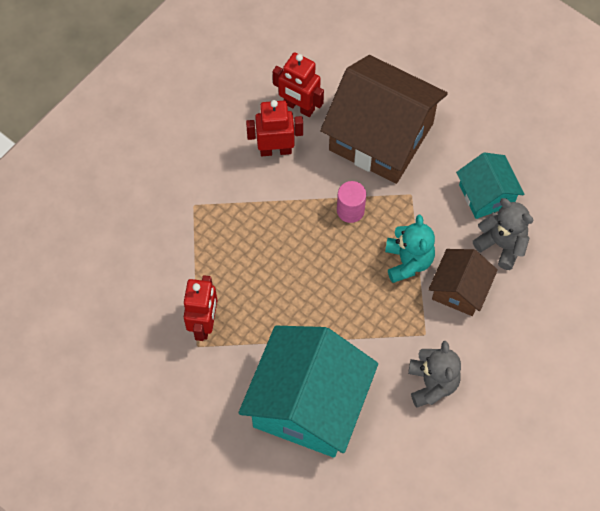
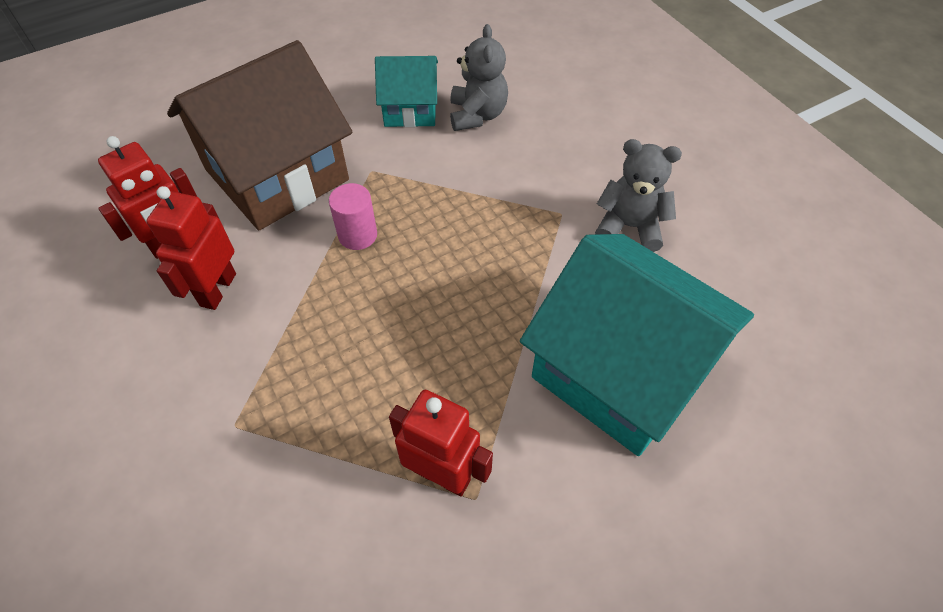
camera: 70 degrees left, 10 degrees down
(408, 261) = (458, 200): turquoise teddy bear -> none
(459, 290) = (516, 165): brown house -> none
(501, 244) = (477, 115): grey teddy bear -> grey teddy bear turned 120 degrees clockwise

